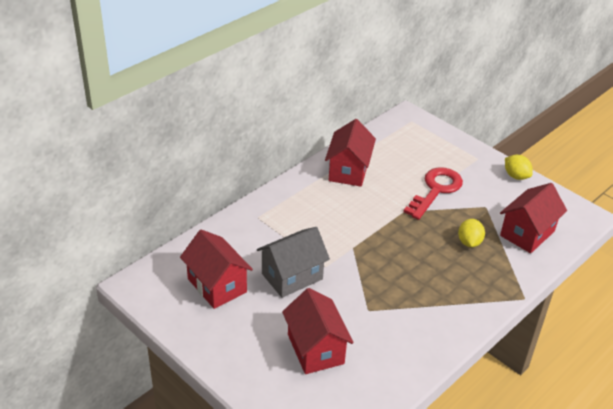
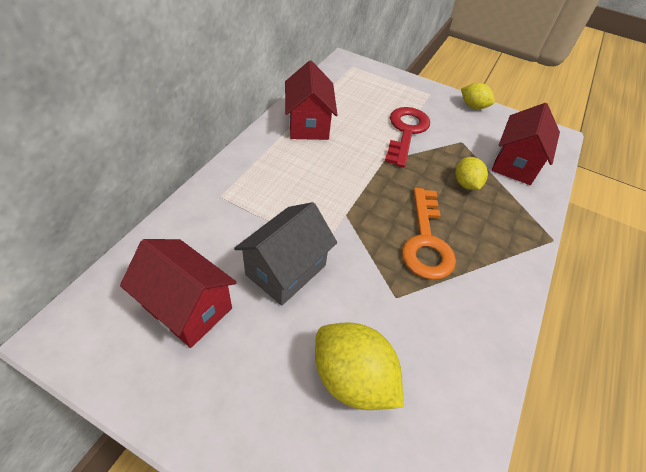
camera: 20 degrees left, 10 degrees up
(315, 349) = (352, 378): red house -> yellow lemon
(410, 278) = (426, 241): none -> orange key

